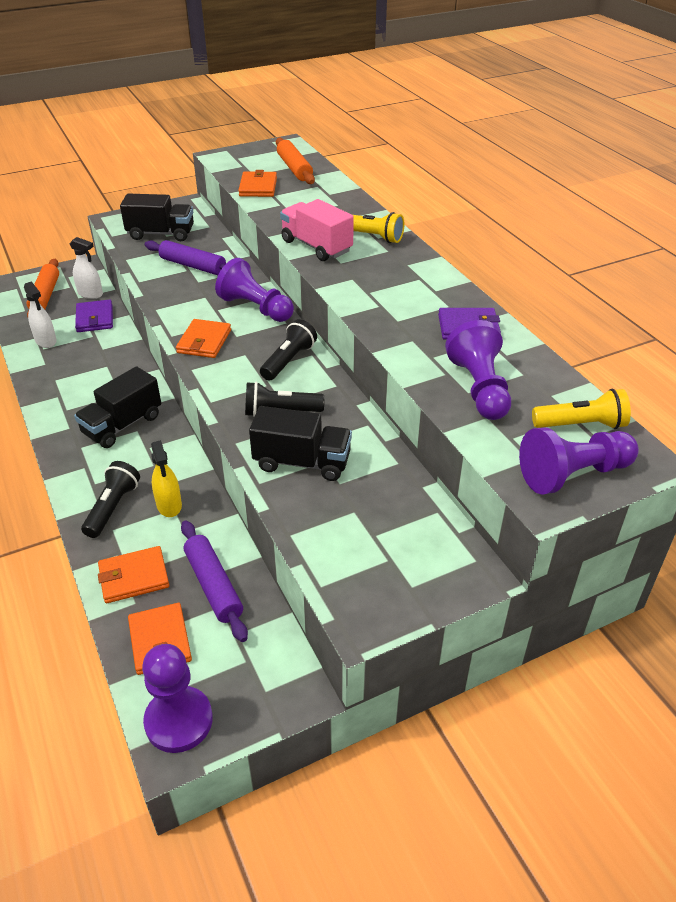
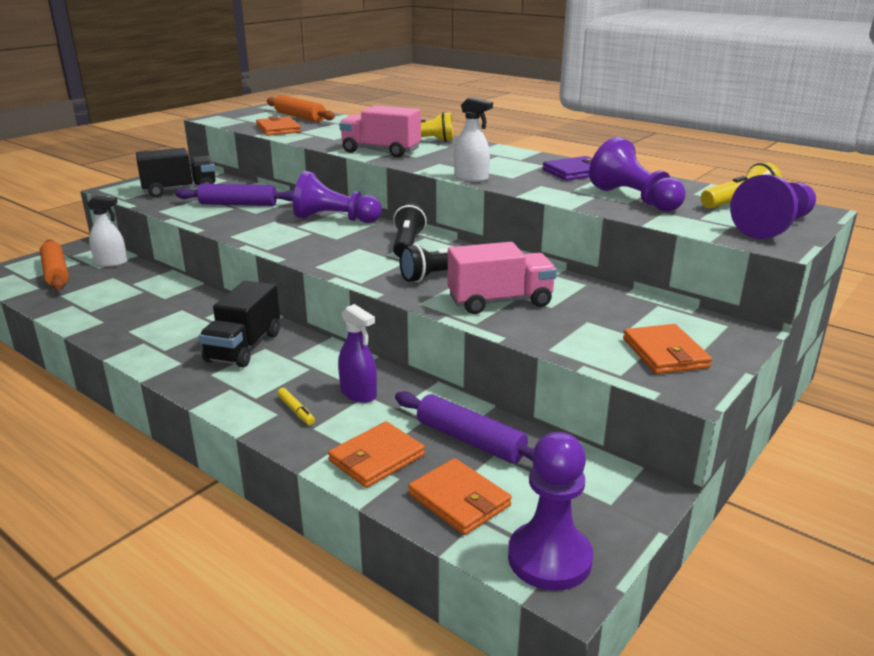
camera: 25 degrees left, 15 degrees down
(46, 341) = (88, 305): white spray bottle -> white spray bottle (471, 178)
(95, 318) = (133, 279): purple wallet -> none
(113, 508) = (296, 411): black flashlight -> yellow marker
(169, 505) = (358, 393): yellow spray bottle -> purple spray bottle
(204, 341) = (307, 247): orange wallet -> orange wallet (665, 353)
(302, 462) = (500, 301): black truck -> pink truck

